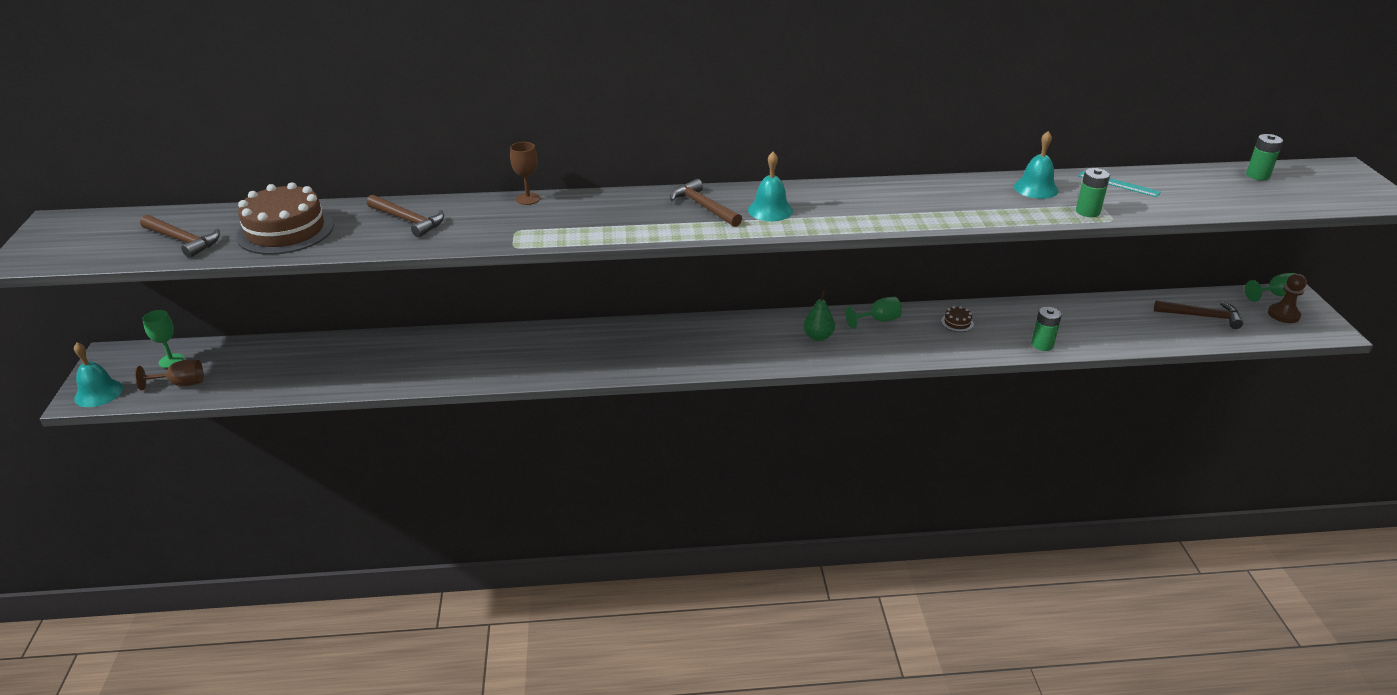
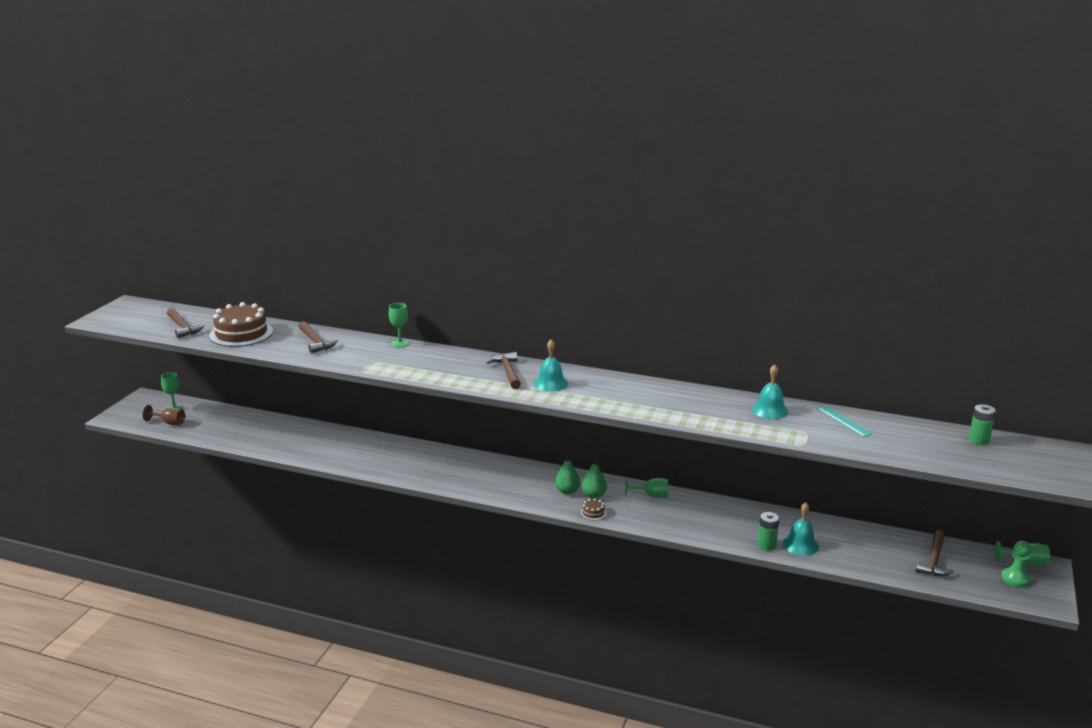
camera: 25 degrees right, 10 degrees down
(98, 393) = (123, 417): turquoise bell -> turquoise bell (800, 545)
(528, 199) = (400, 343): brown goblet -> green goblet
(785, 340) = (567, 491): none -> green pear
(957, 322) = (712, 512): brown cake -> brown cake (593, 512)
(1087, 212) = (790, 435): green battery -> none
(1202, 316) = (934, 560): brown hammer -> brown hammer turned 75 degrees clockwise
(1283, 315) = (1015, 578): brown pawn -> green pawn

